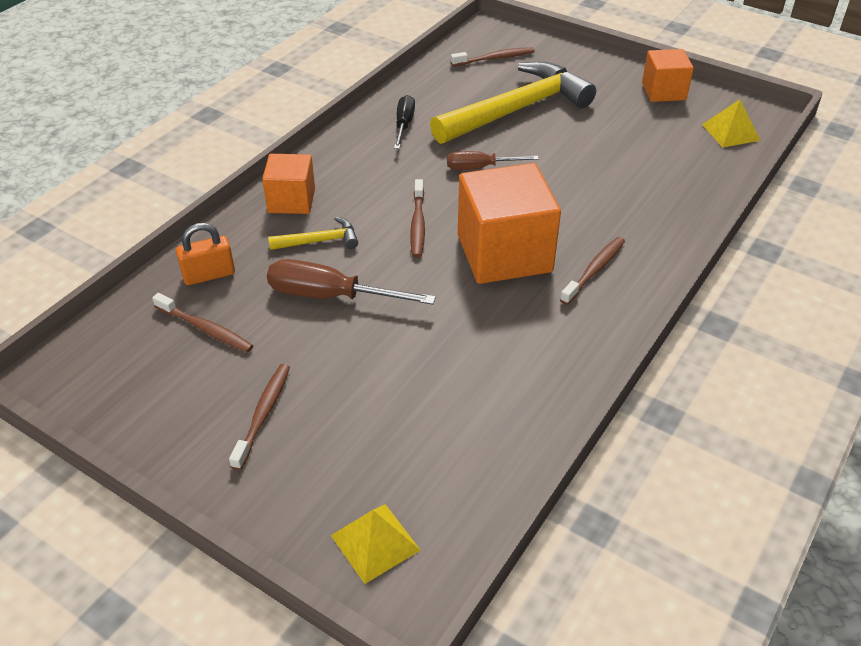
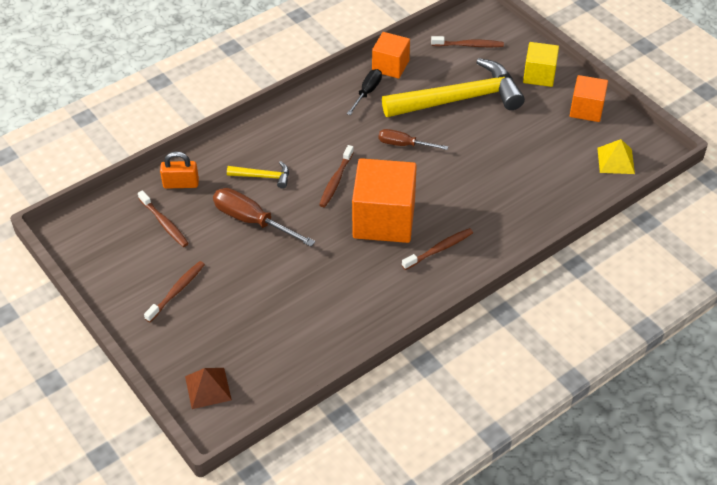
camera: 20 degrees right, 5 degrees up
(291, 200) = (258, 139): orange cube -> orange cube (390, 66)
(375, 542) = (208, 388): yellow pyramid -> brown pyramid
(590, 71) = (539, 75): none -> yellow cube

